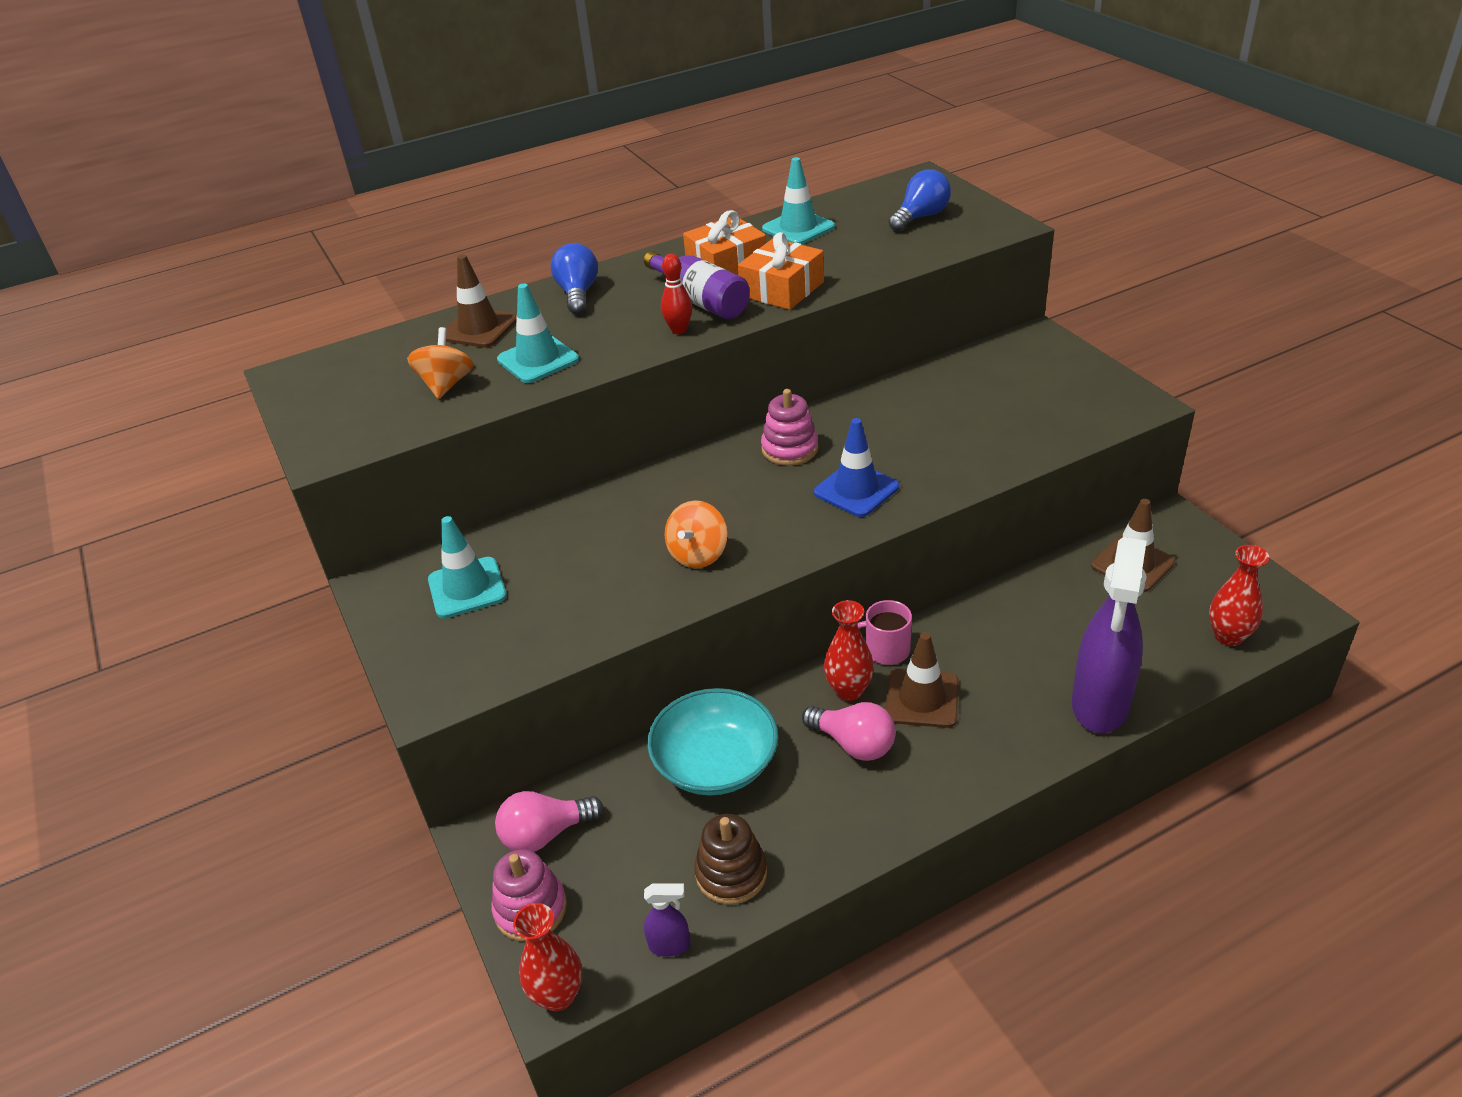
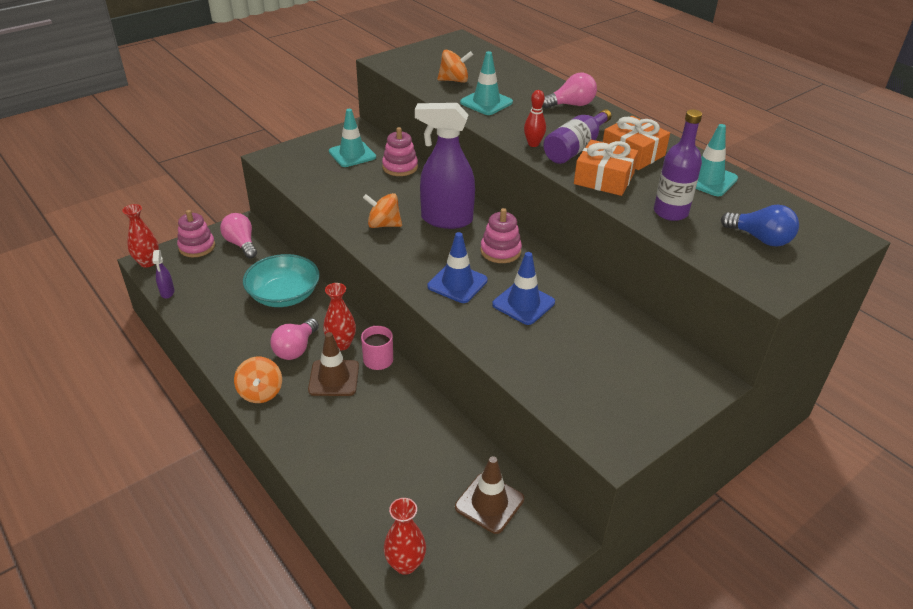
camera: 75 degrees right, 0 degrees up
(479, 328) = (518, 80): brown traffic cone -> none
(534, 533) = (400, 167): none -> pink stacking toy
(578, 294) = (571, 105): blue light bulb -> pink light bulb
(731, 873) = (207, 308): brown stacking toy -> none
(864, 257) = (670, 212): none -> purple bottle
(904, 440) = (523, 303): none -> blue traffic cone
(948, 784) = (261, 392): none -> orange spinning top
(1100, 705) = (327, 472): purple spray bottle -> purple spray bottle (446, 220)

